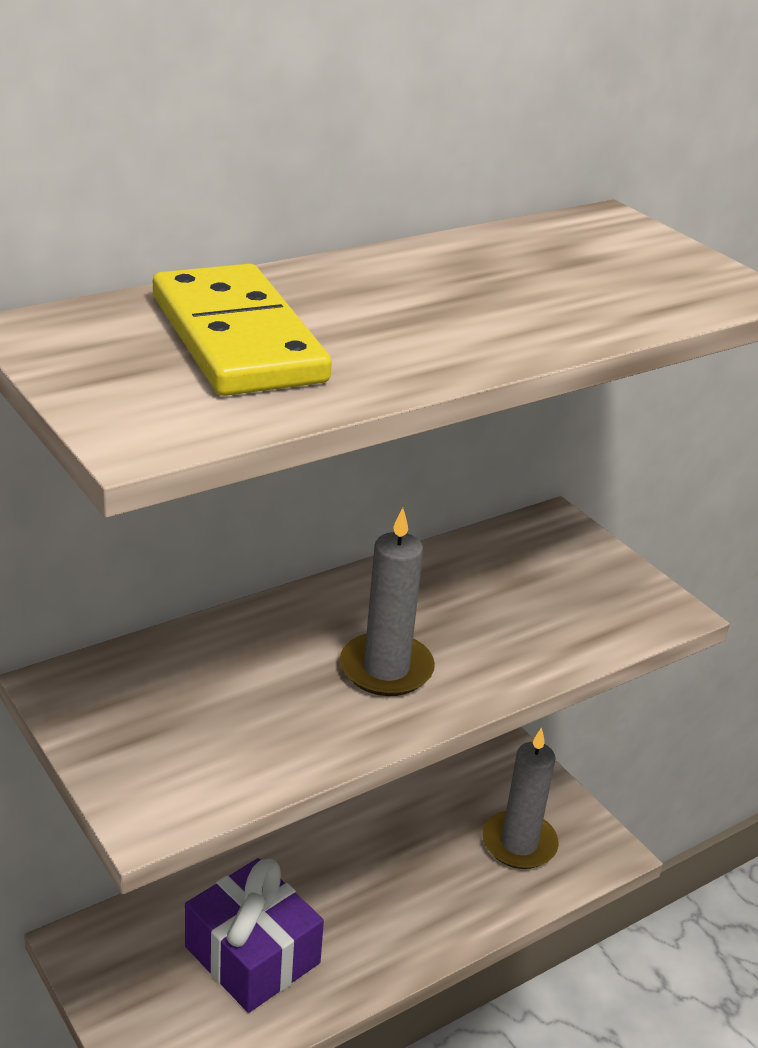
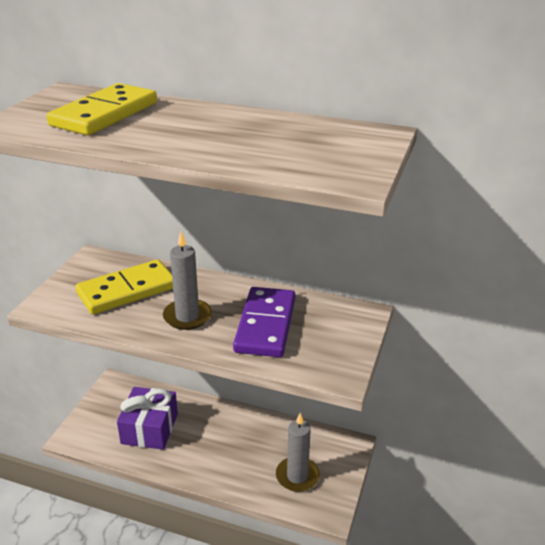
camera: 55 degrees right, 0 degrees up
(230, 695) = (127, 290): none -> yellow domino
(492, 611) = (266, 325): none -> purple domino

